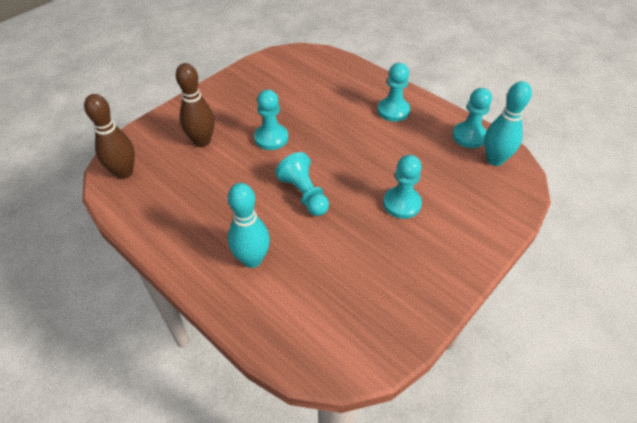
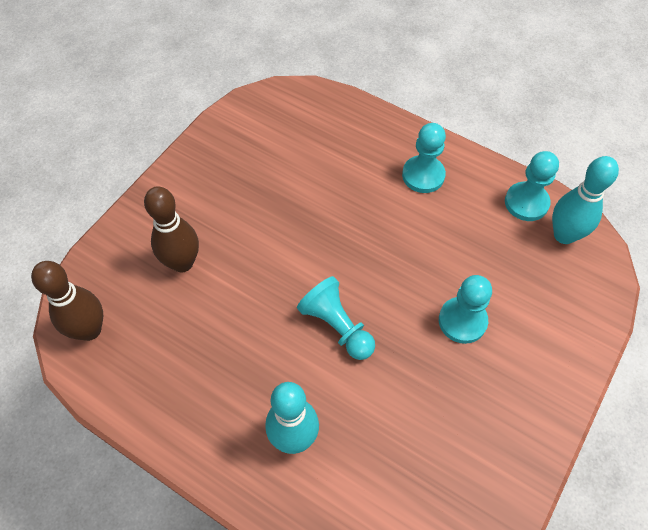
camera: 10 degrees left, 10 degrees up
(271, 138) = (273, 243): turquoise pawn -> none

